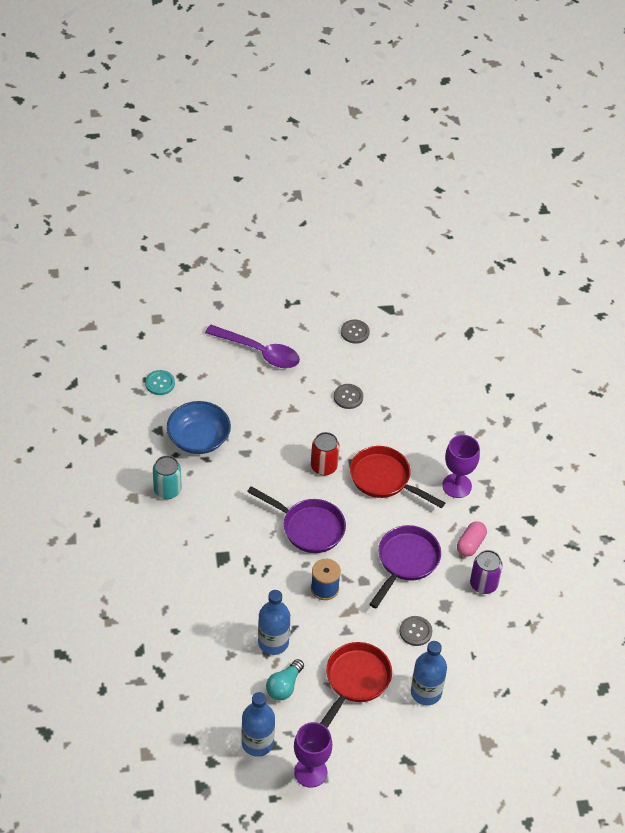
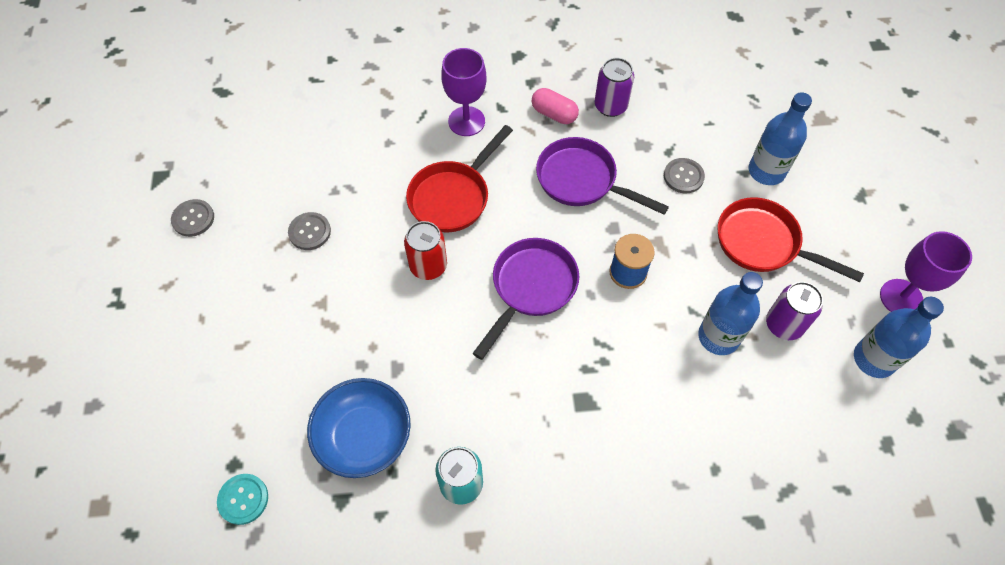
camera: 85 degrees left, 10 degrees up
(259, 352) = (205, 346): purple spoon -> none
(284, 686) = (784, 325): turquoise light bulb -> purple can

